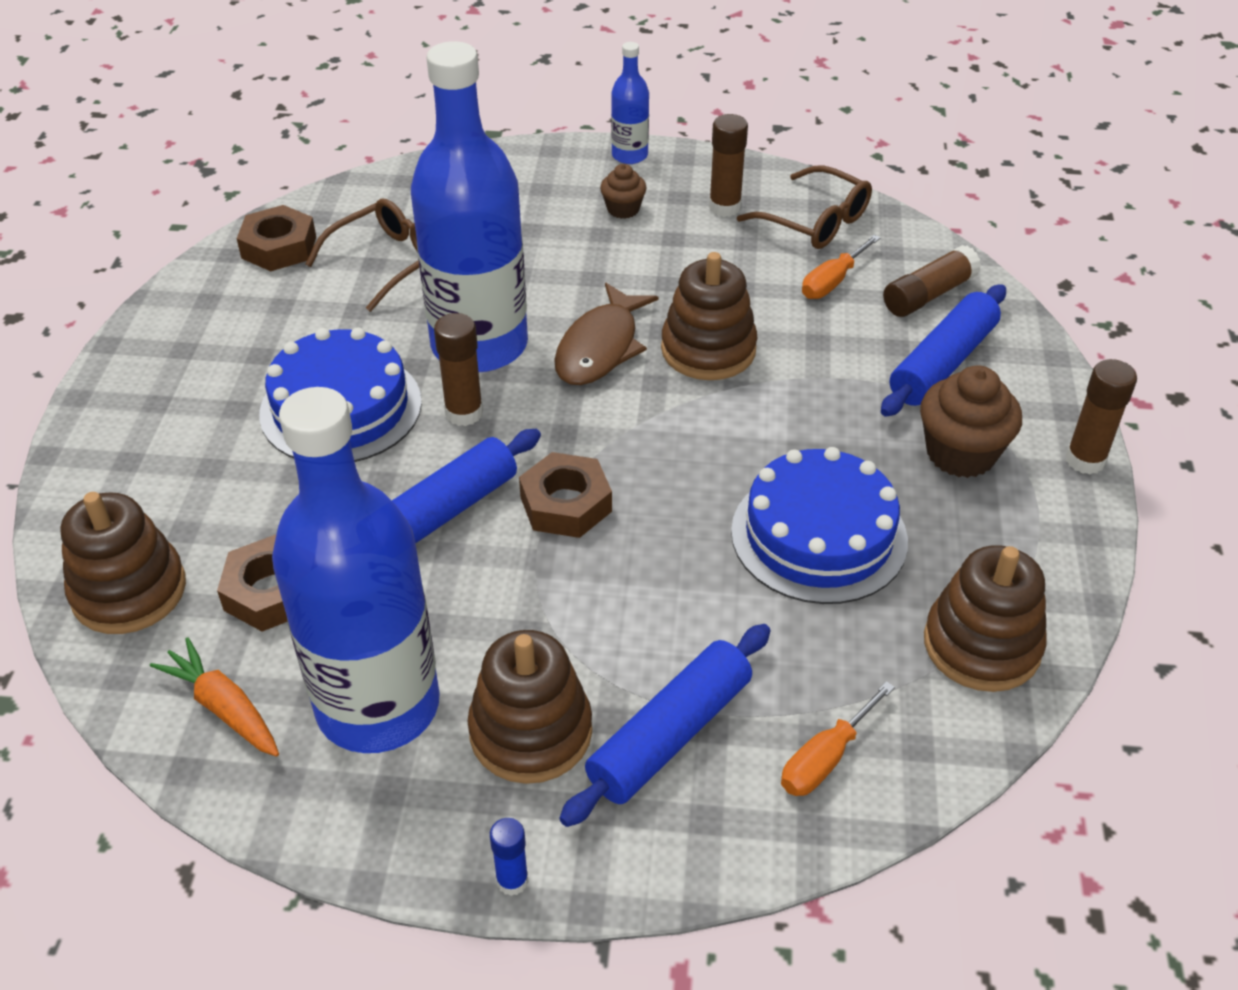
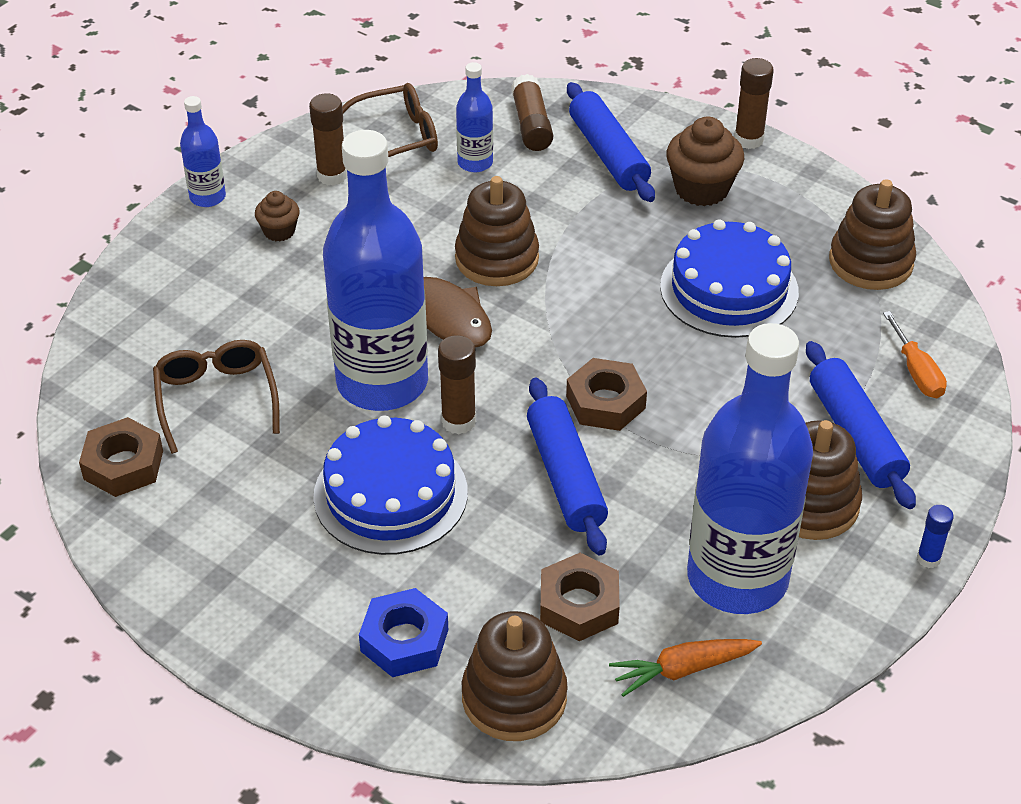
camera: 60 degrees left, 0 degrees up
(165, 488) = (404, 640): none -> blue nut
(832, 282) = (475, 163): orange screwdriver -> blue bottle

